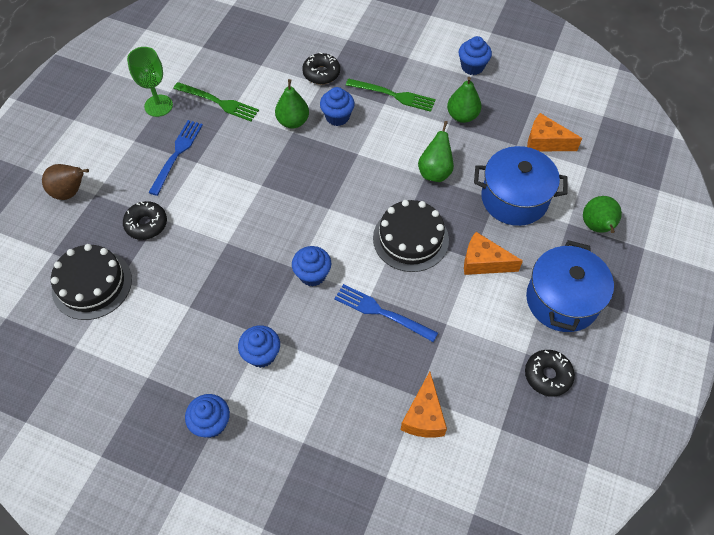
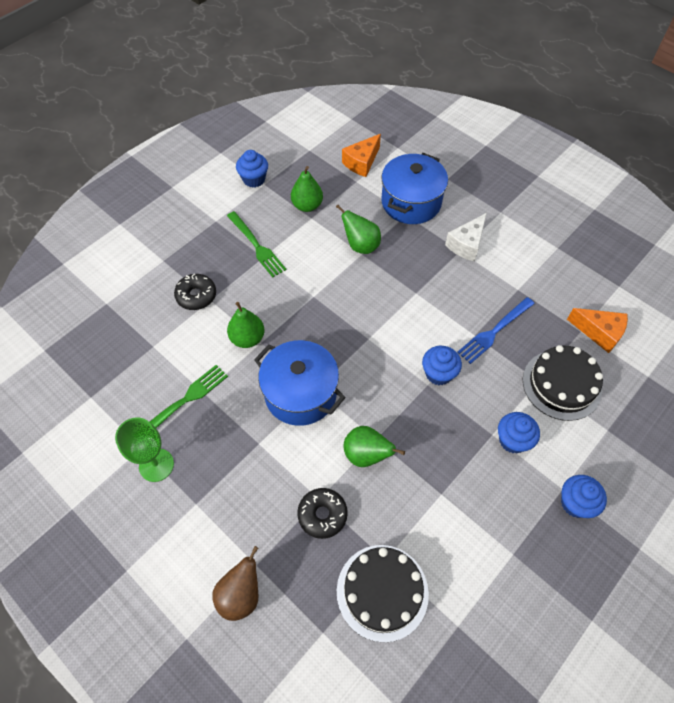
camera: 70 degrees left, 0 degrees up
(177, 154) = (238, 461): blue fork -> none
(337, 117) = (260, 299): blue cupcake -> none
(394, 95) = (257, 246): green fork -> green fork turned 105 degrees clockwise
(410, 239) = (425, 286): black cake -> black cake (561, 384)
(483, 262) = (466, 244): orange cheese -> white cheese
(547, 375) = (580, 241): black donut -> none
(562, 300) = (517, 208): blue pot -> blue pot (300, 393)
(597, 227) = (457, 163): green pear -> green pear (366, 455)

